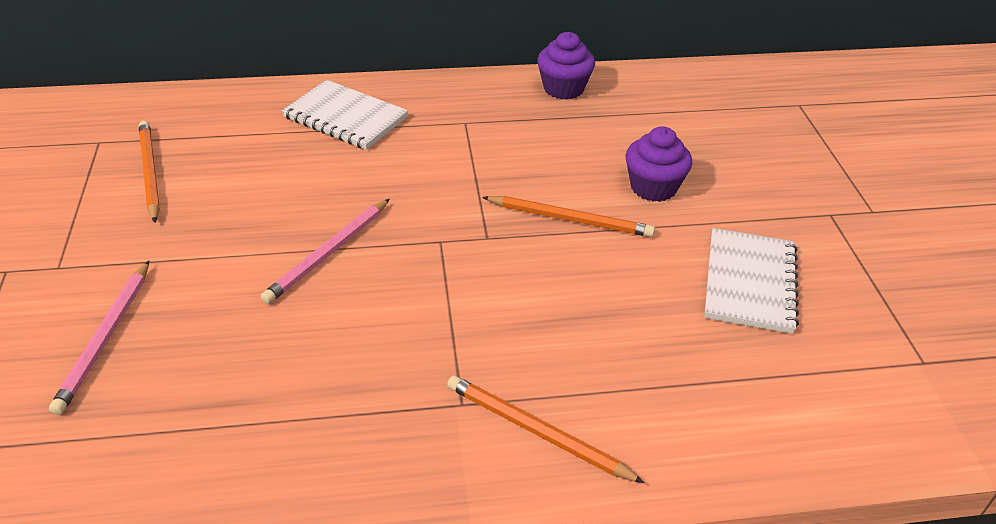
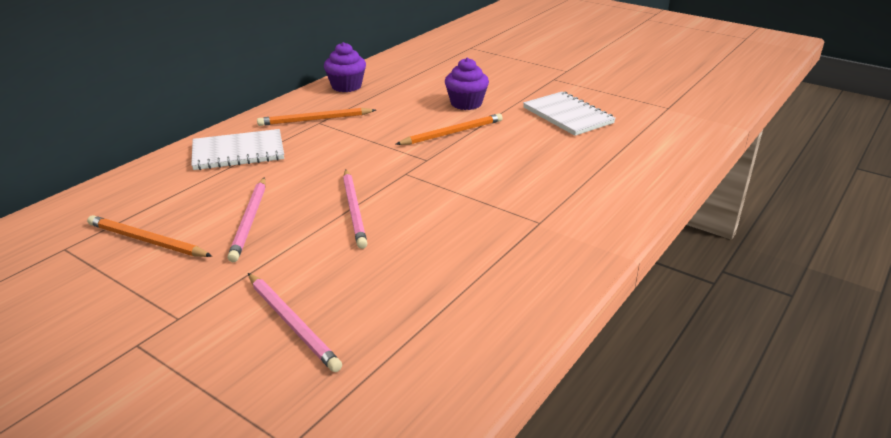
camera: 45 degrees left, 10 degrees down
(239, 204) = (250, 221): none -> pink pencil
(537, 432) = (588, 210): orange pencil -> orange pencil (315, 120)

